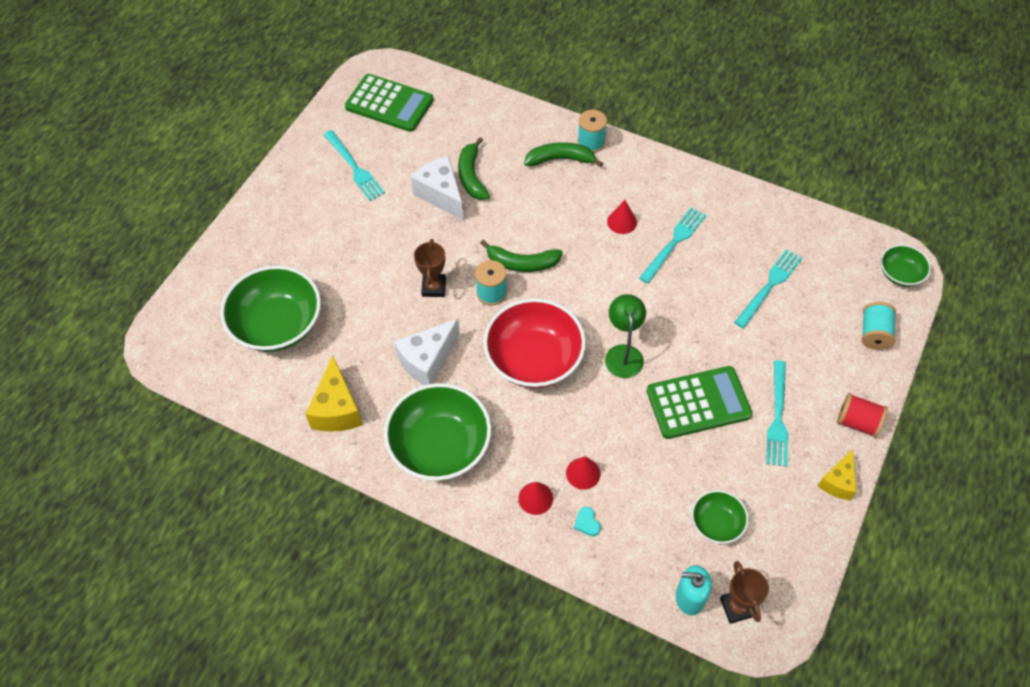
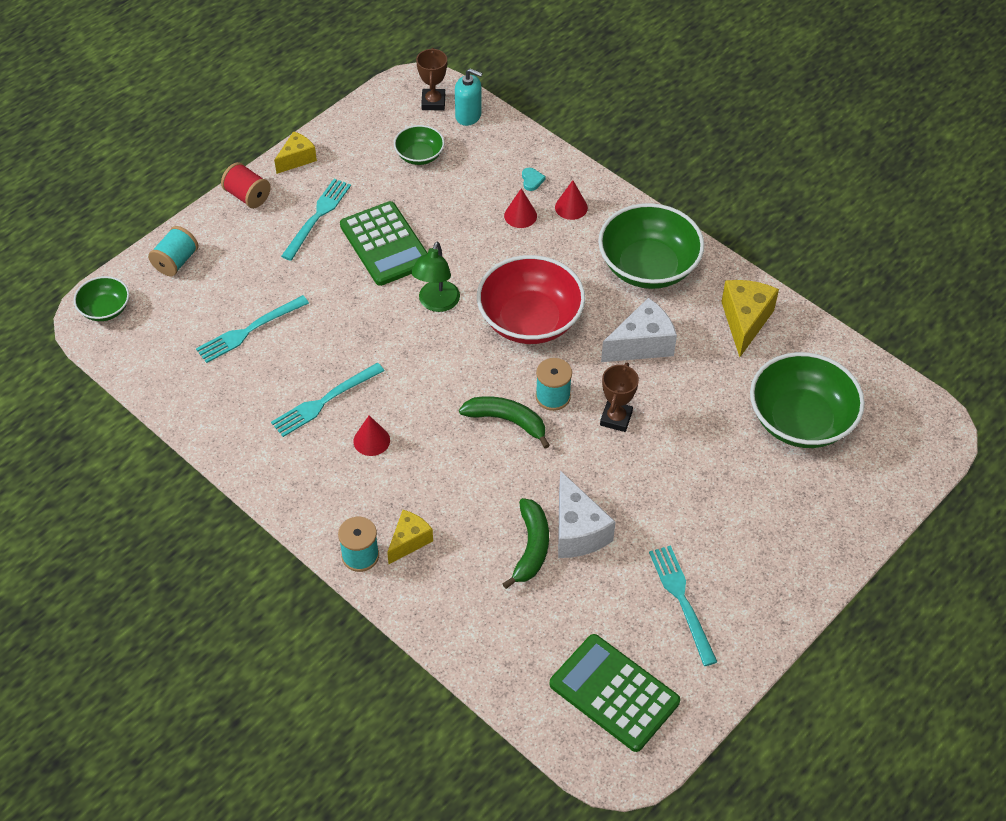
camera: 165 degrees left, 5 degrees down
(560, 159) = (409, 541): green banana -> yellow cheese
(698, 403) = (385, 244): green calculator -> green calculator turned 120 degrees counterclockwise

